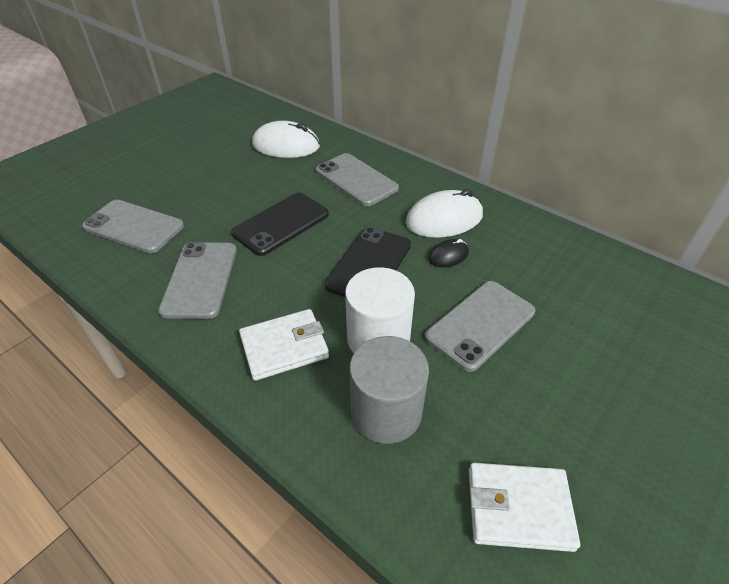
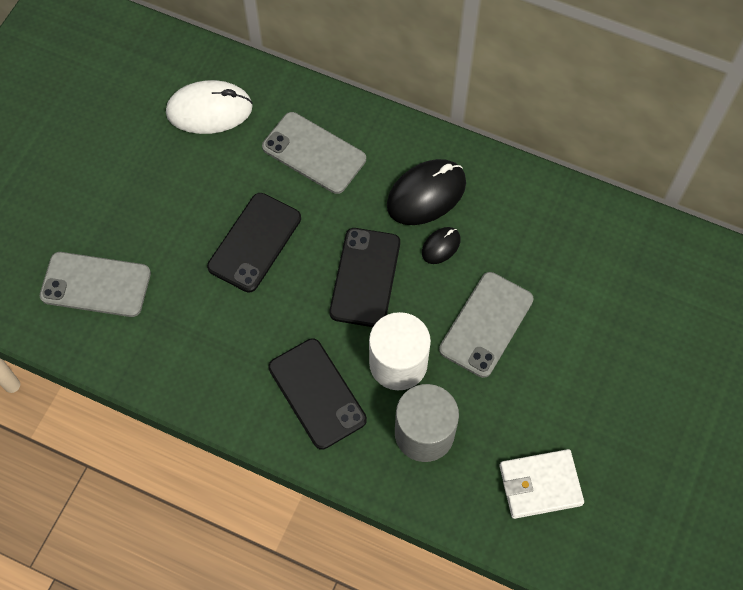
camera: 15 degrees left, 20 degrees up
(200, 279) = (203, 337): grey phone -> none
(284, 347) = (317, 393): white wallet -> black phone
(444, 219) = (426, 194): white mouse -> black mouse

